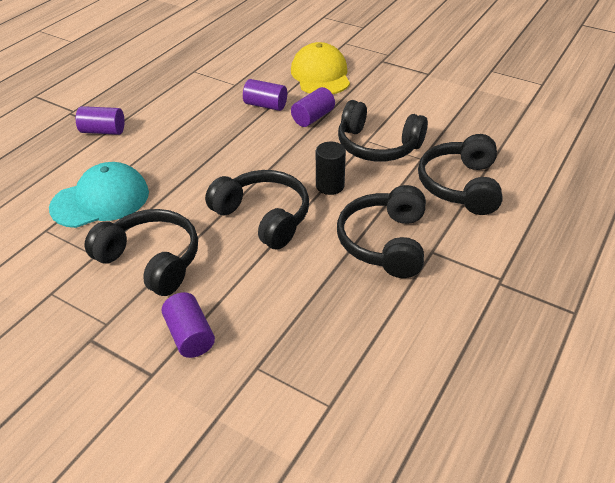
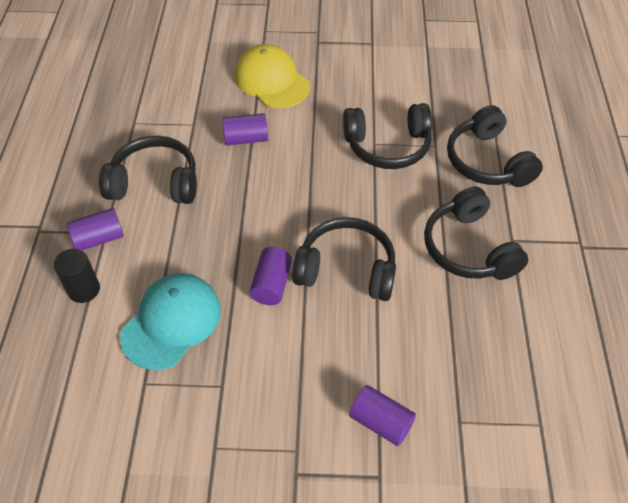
camera: 30 degrees left, 10 degrees up
(151, 260) = (281, 365): black headphones -> black headphones (155, 183)
(313, 117) = (304, 136): purple cylinder -> purple cylinder (271, 284)
(330, 186) = (379, 209): black cylinder -> black cylinder (84, 289)

